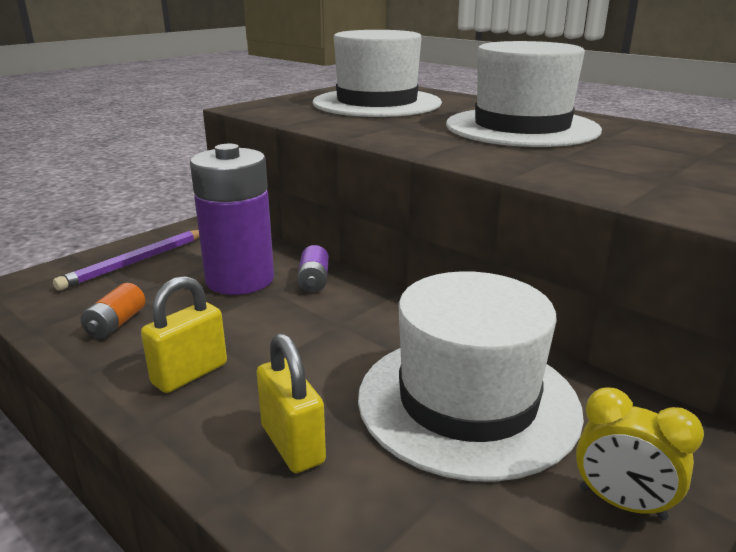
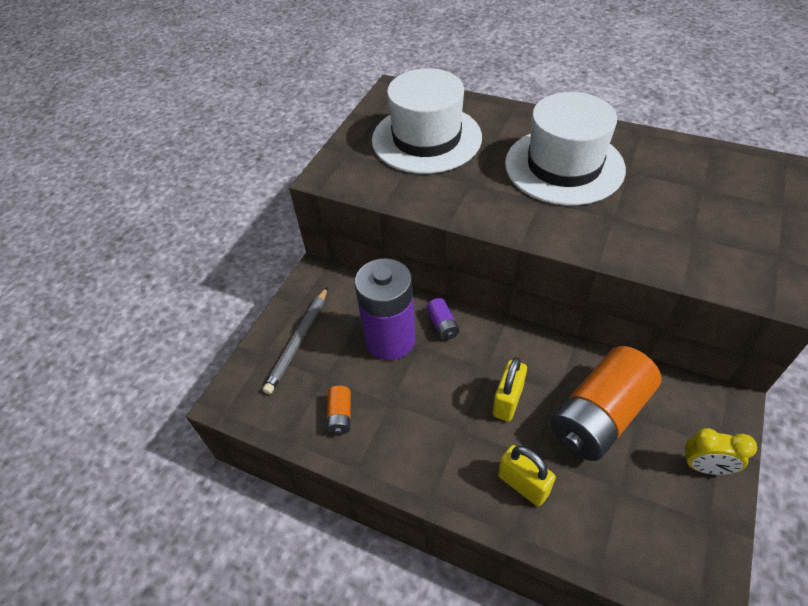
camera: 15 degrees left, 25 degrees up
(136, 262) = (298, 341): purple pencil -> grey pencil
(190, 374) = (425, 447): yellow padlock -> yellow padlock (507, 401)
(467, 401) = (599, 416): white hat -> orange battery

